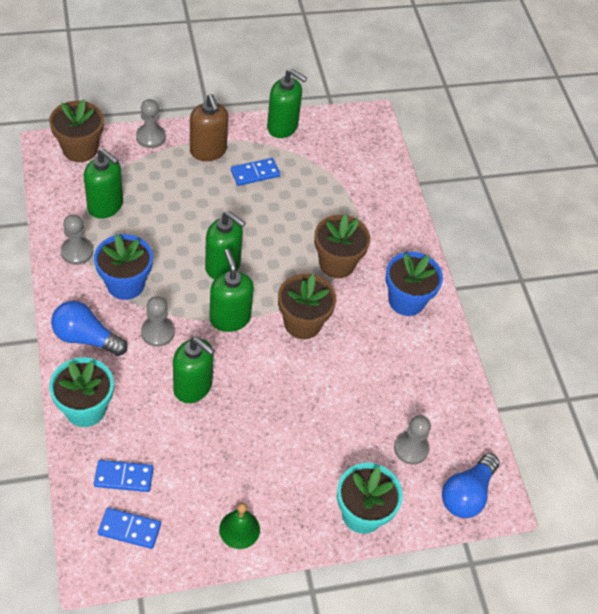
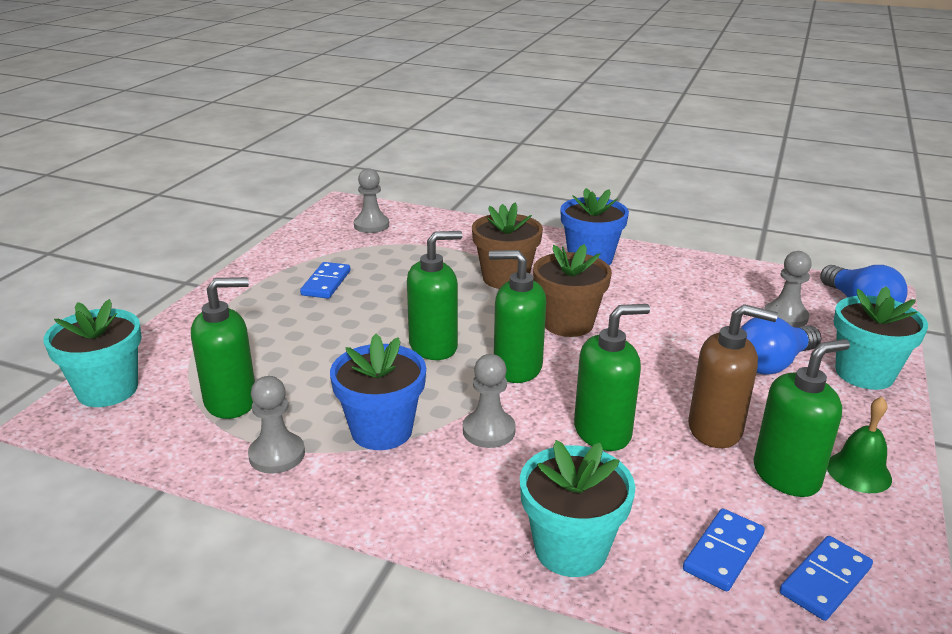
camera: 50 degrees left, 25 degrees down
(80, 149) = (107, 390): brown flower pot -> turquoise flower pot
(86, 338) = (439, 501): blue light bulb -> blue light bulb (773, 363)
(150, 137) = (174, 330): grey pawn -> grey pawn (371, 225)
(208, 151) = (253, 300): brown soap dispenser -> brown soap dispenser (715, 429)
(282, 127) = (286, 248): green soap dispenser -> green soap dispenser (786, 475)

